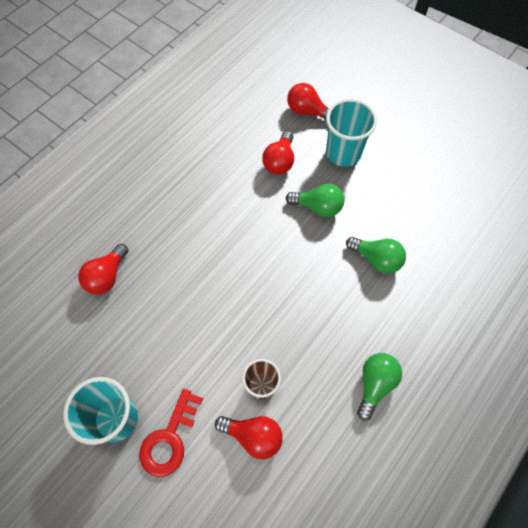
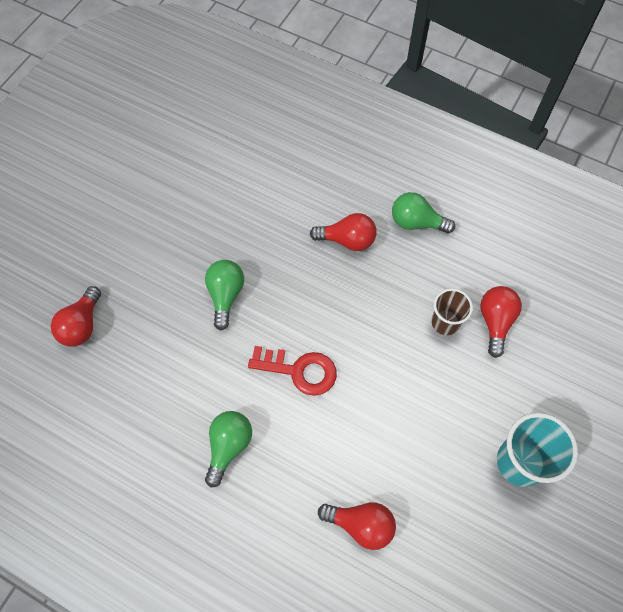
camera: 100 degrees left, 0 degrees up
(169, 439) = (522, 401): red key -> red key (299, 370)
(279, 161) = (165, 347): red light bulb -> red light bulb (347, 240)
(343, 153) = (145, 277): turquoise cup -> none
(376, 259) = (283, 231): green light bulb -> green light bulb (229, 446)

